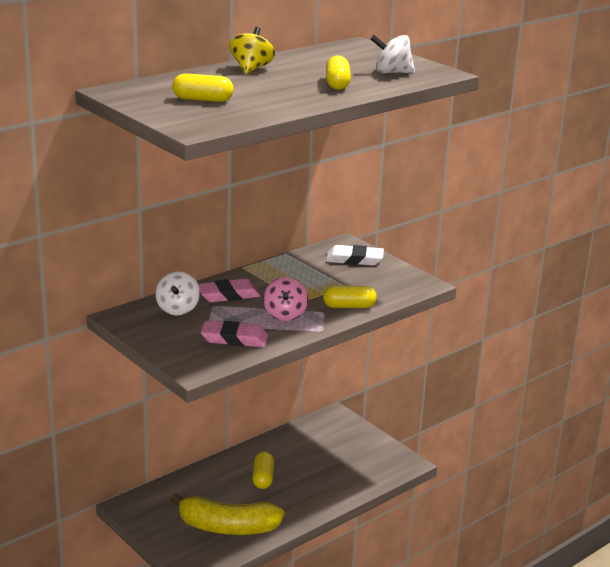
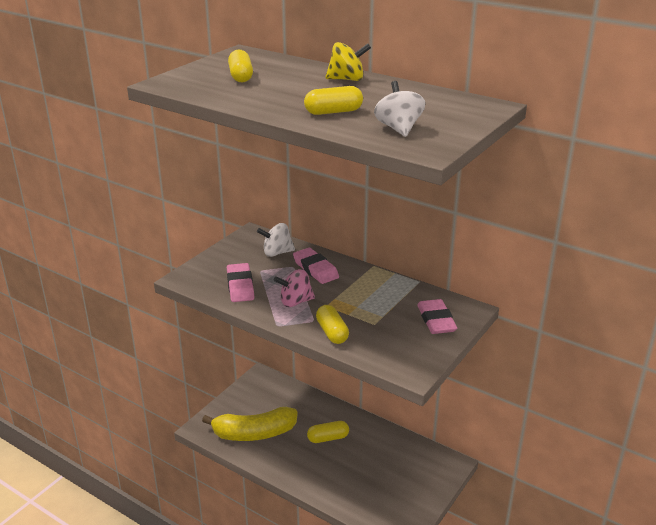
camera: 75 degrees right, 5 degrees up
(227, 527) = (254, 433): yellow banana -> yellow banana turned 90 degrees counterclockwise
(354, 259) = (436, 320): white eraser -> pink eraser

